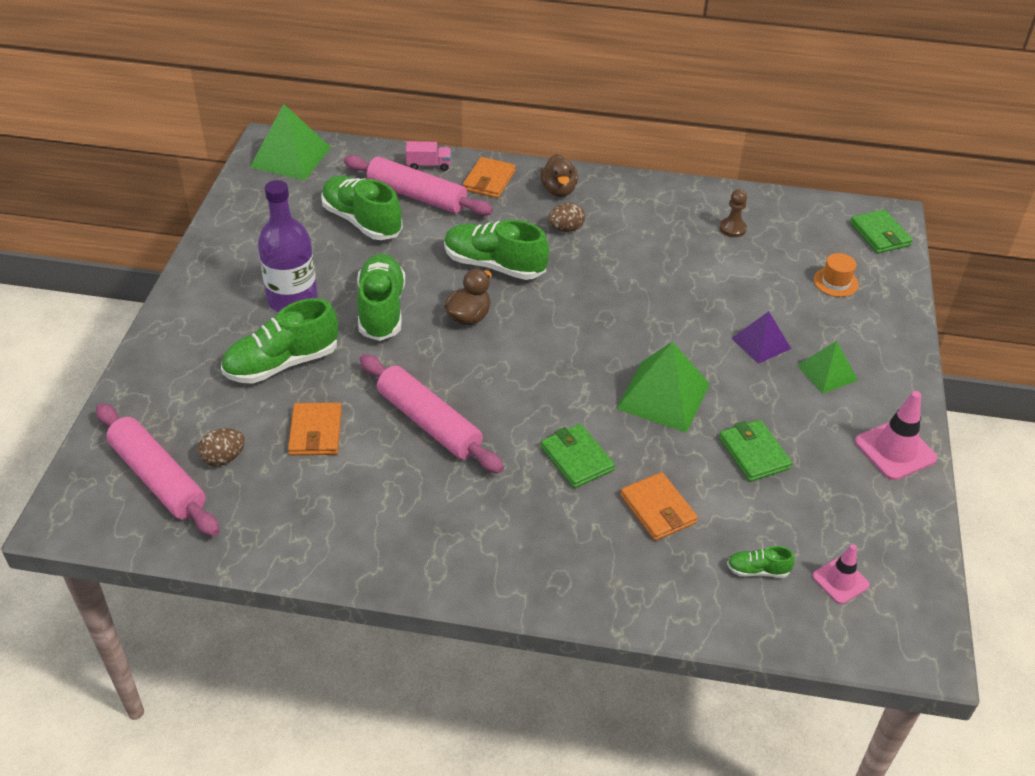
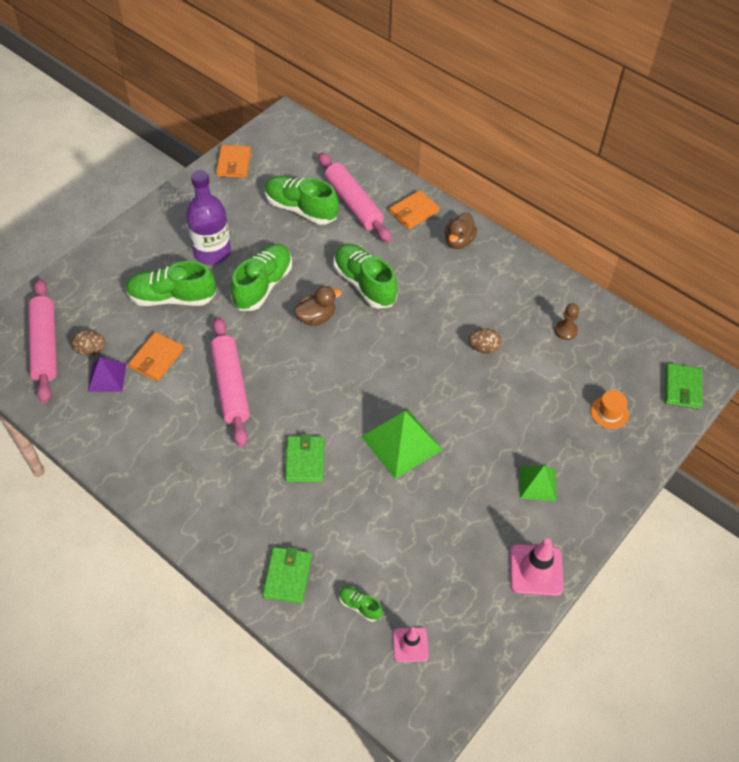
camera: 30 degrees right, 10 degrees up
(291, 157) = (291, 136): green pyramid -> none
(362, 221) = (301, 209): green shoe -> green shoe turned 45 degrees counterclockwise
(428, 165) = (380, 181): pink truck -> none
(566, 229) = (438, 276): brown egg -> brown egg (483, 348)
(658, 509) = (329, 526): orange wallet -> orange wallet (234, 163)
(754, 453) = (429, 519): green wallet -> green wallet (287, 576)
(761, 343) = (507, 436): purple pyramid -> purple pyramid (107, 377)

